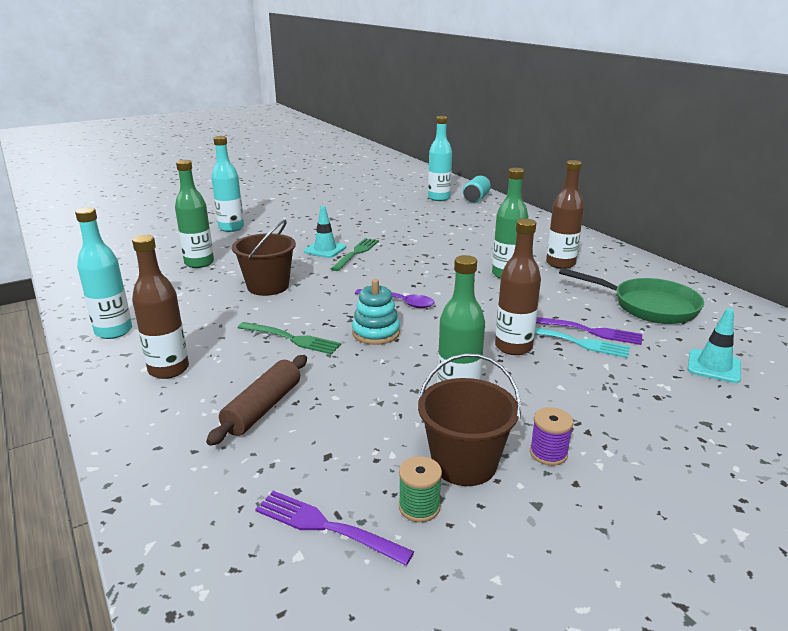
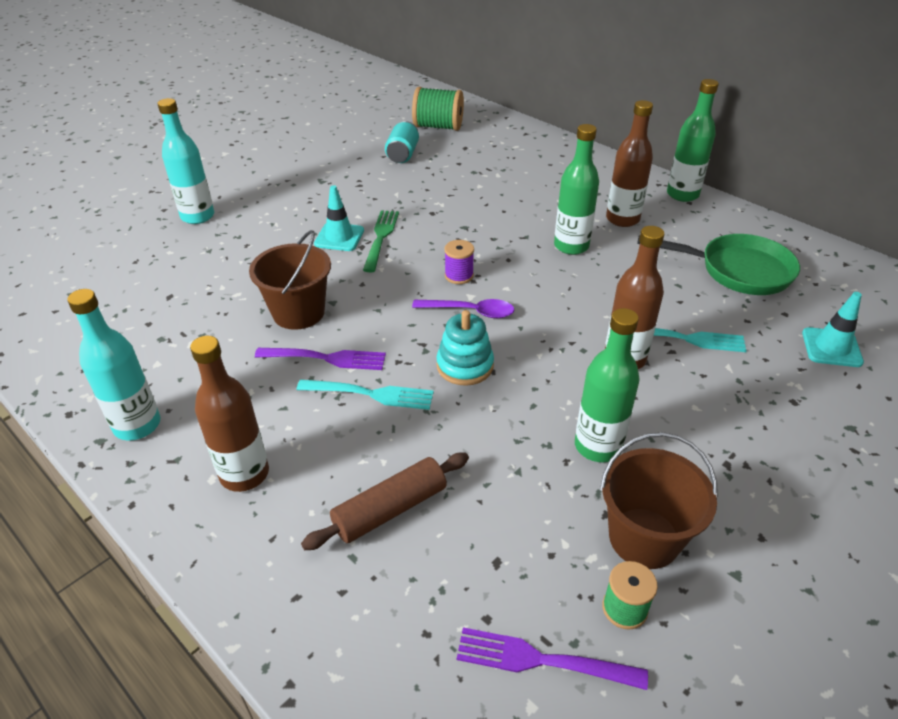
camera: 15 degrees left, 15 degrees up
(199, 263) = (188, 286): green bottle -> green bottle (682, 194)
(263, 408) = (390, 509): brown rolling pin -> brown rolling pin turned 45 degrees clockwise
(291, 339) = (371, 394): green fork -> turquoise fork
(439, 198) = (438, 127): turquoise bottle -> green spool
(476, 198) = (483, 122): turquoise can -> turquoise can (402, 154)
(548, 453) = (720, 504): purple spool -> purple spool (459, 275)
(589, 331) = (693, 319): purple fork -> purple fork (326, 358)

